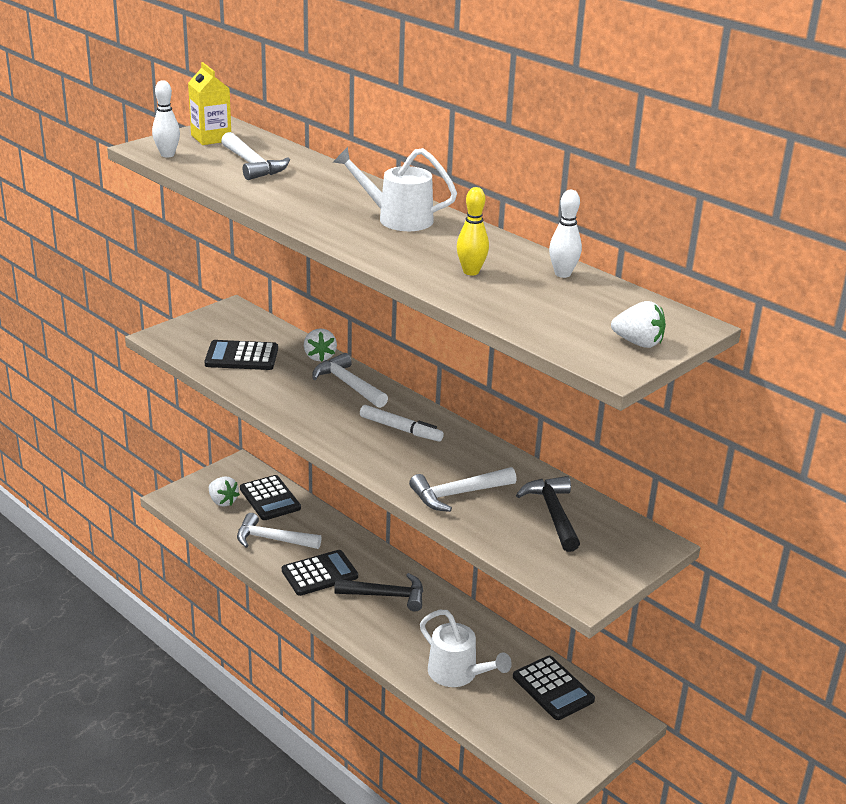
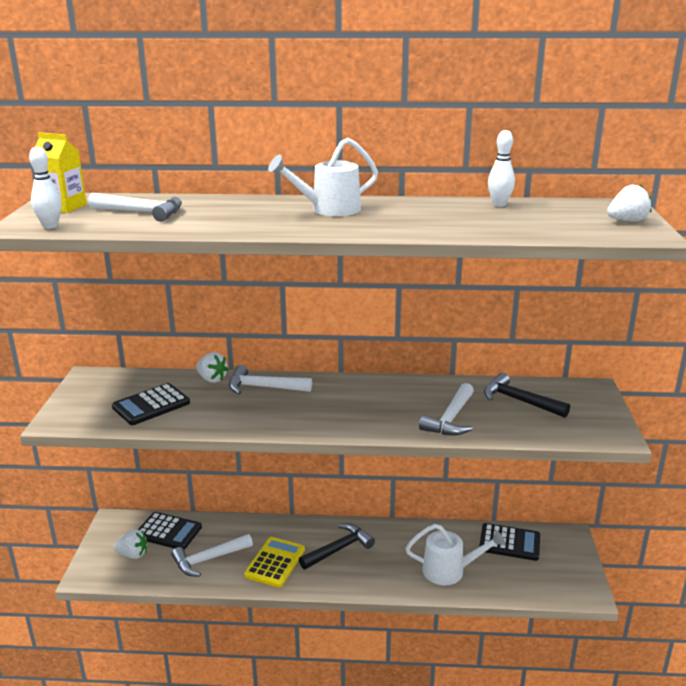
camera: 40 degrees left, 5 degrees down
(319, 574) = (275, 562): black calculator -> yellow calculator
(400, 429) = (346, 398): white marker -> none
(471, 272) = (450, 220): yellow bowling pin -> none

